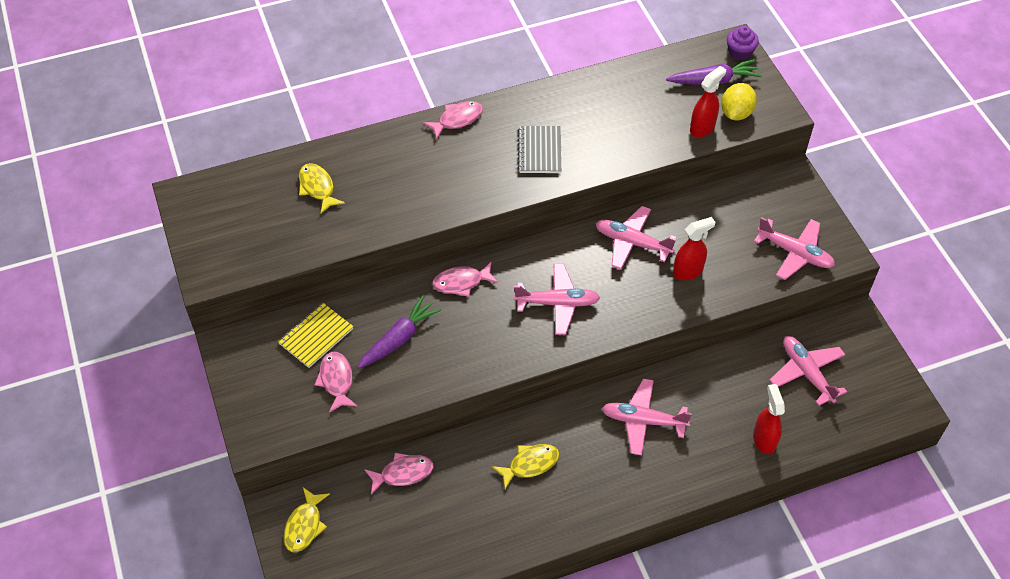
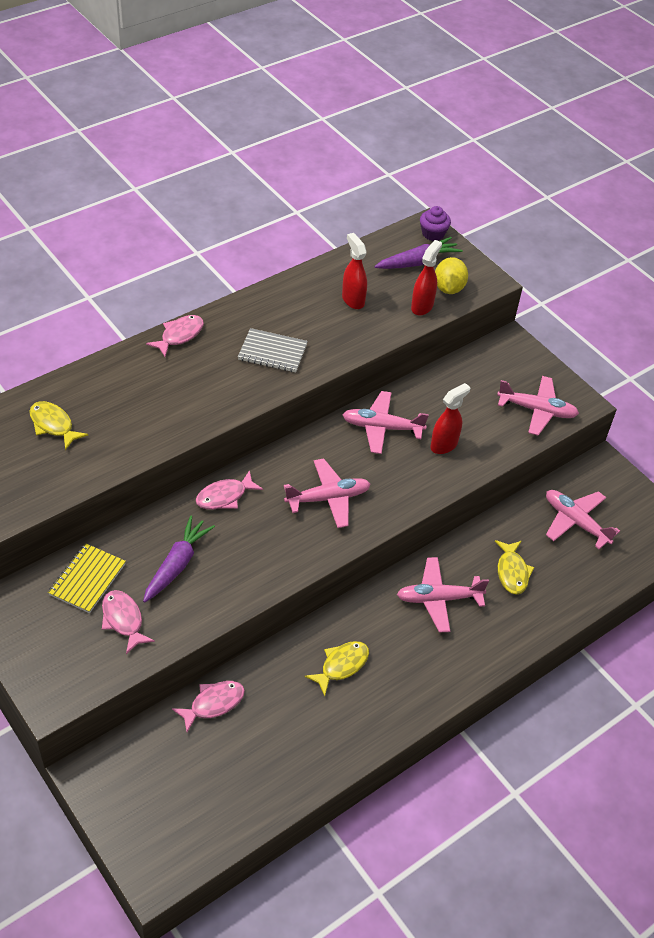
camera: 20 degrees left, 5 degrees down
(305, 525) = (123, 782): yellow fish -> yellow fish (512, 572)
(539, 151) = (272, 352): grey notebook -> grey notebook turned 60 degrees counterclockwise
(764, 439) = (558, 592): red spray bottle -> red spray bottle (353, 300)

